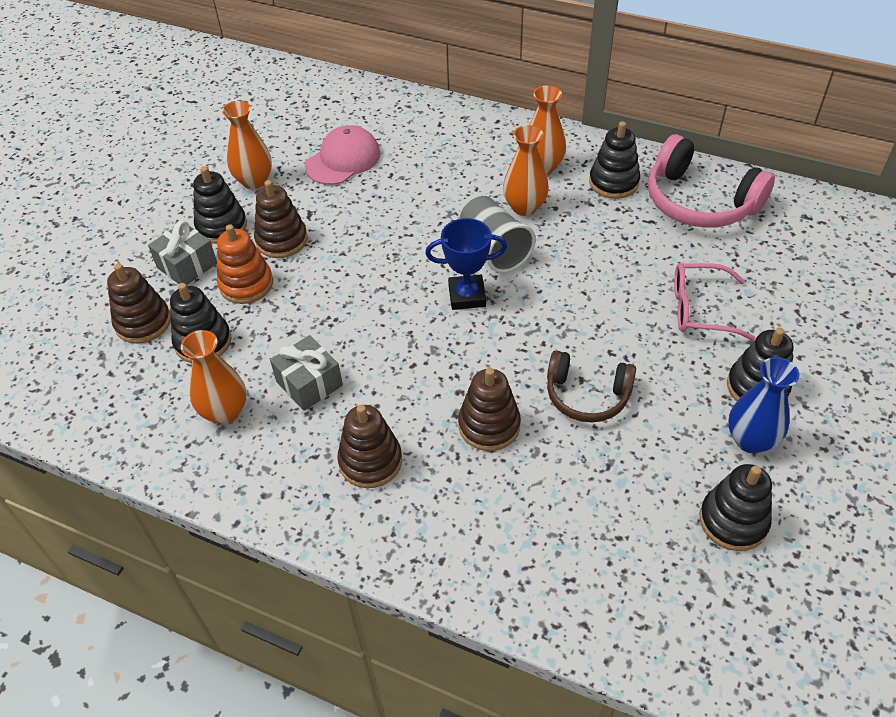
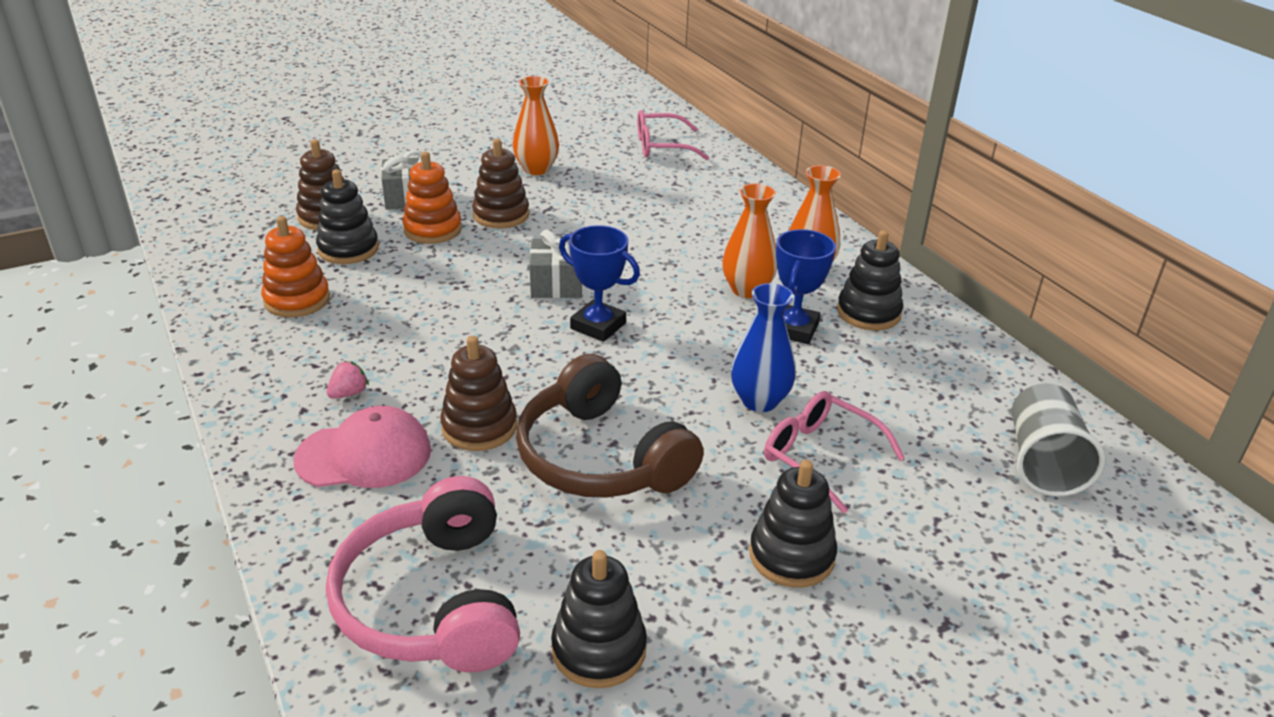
camera: 35 degrees right, 15 degrees down
(221, 226) = (469, 186): black stacking toy -> none
(225, 412) = (297, 300): orange vase -> orange stacking toy
(309, 383) = (382, 316): grey gift -> grey gift (556, 284)
(323, 108) = (661, 146): none -> pink glasses
(343, 160) = (629, 186): pink cap -> pink cap (364, 455)
(370, 461) = (349, 393): brown stacking toy -> pink strawberry
(494, 249) = (672, 306): grey cup -> grey cup (1042, 462)
(586, 222) = (794, 329): none -> blue trophy
(587, 395) = (600, 457): brown headphones -> brown headphones, size x1.57
(699, 202) = (946, 371): pink headphones -> pink headphones (432, 601)
(750, 440) = (718, 595): blue vase -> blue vase (759, 401)

